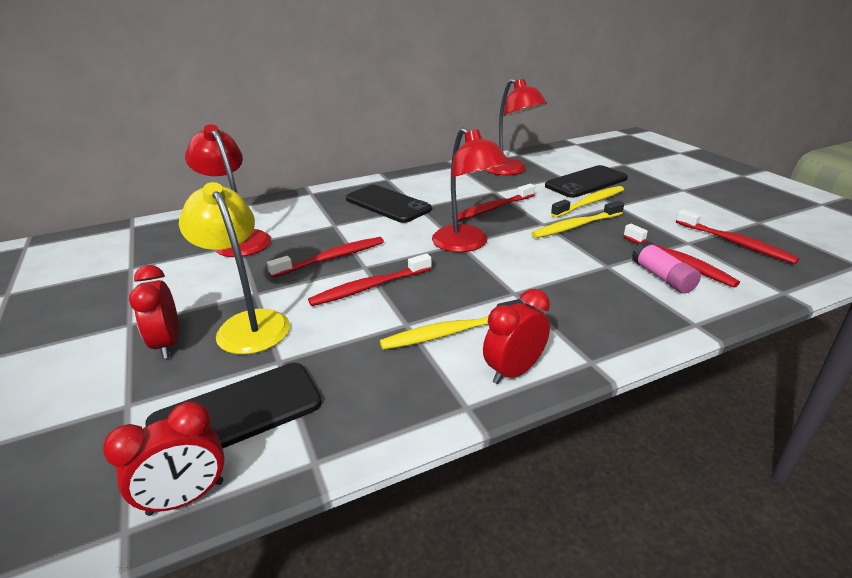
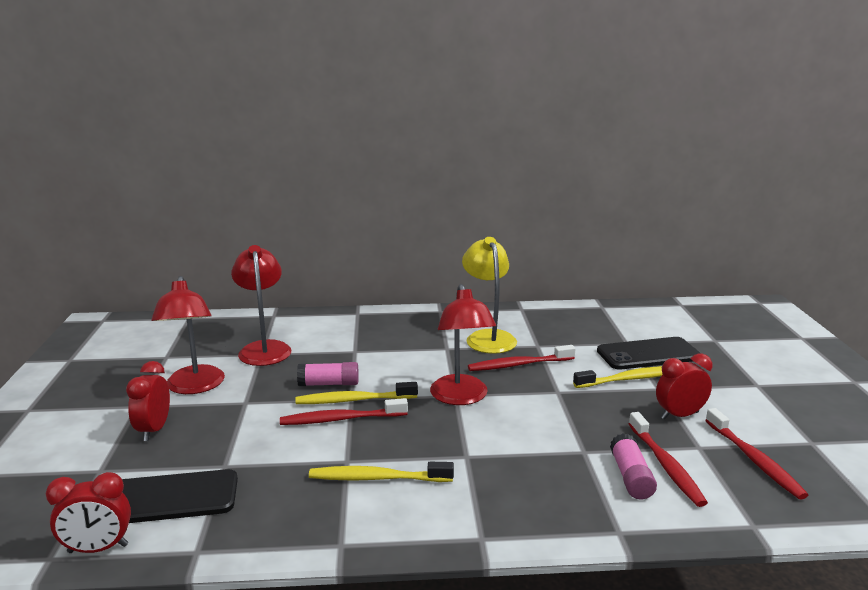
camera: 20 degrees right, 10 degrees down
(248, 324) = (222, 428): yellow lamp -> yellow lamp (488, 337)
(331, 258) = (329, 384): red toothbrush -> pink glue stick
(388, 204) = (419, 339): black phone -> none
(511, 171) = (575, 325): red lamp -> red lamp (194, 387)
(513, 371) = (404, 527): red clock -> red clock (679, 415)
(576, 226) = (590, 402): yellow toothbrush -> yellow toothbrush (354, 400)

